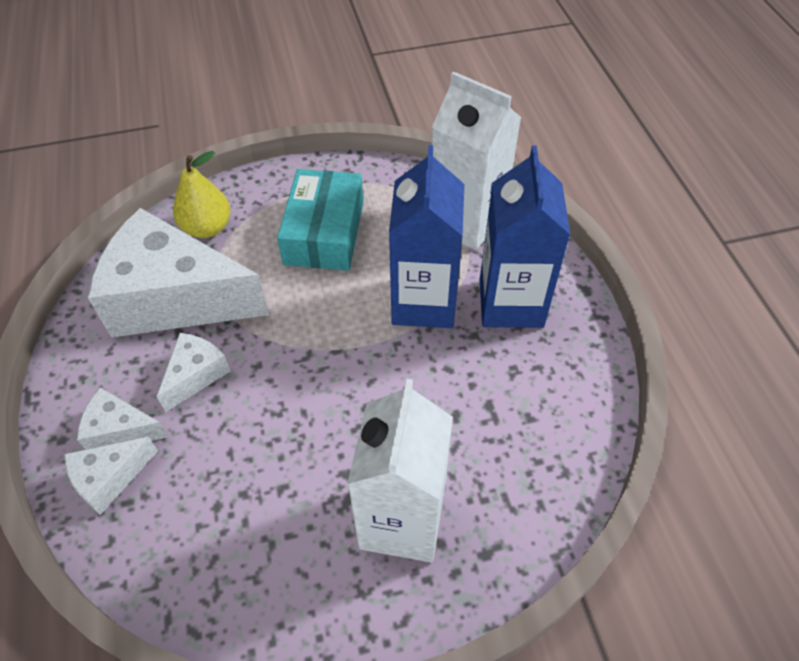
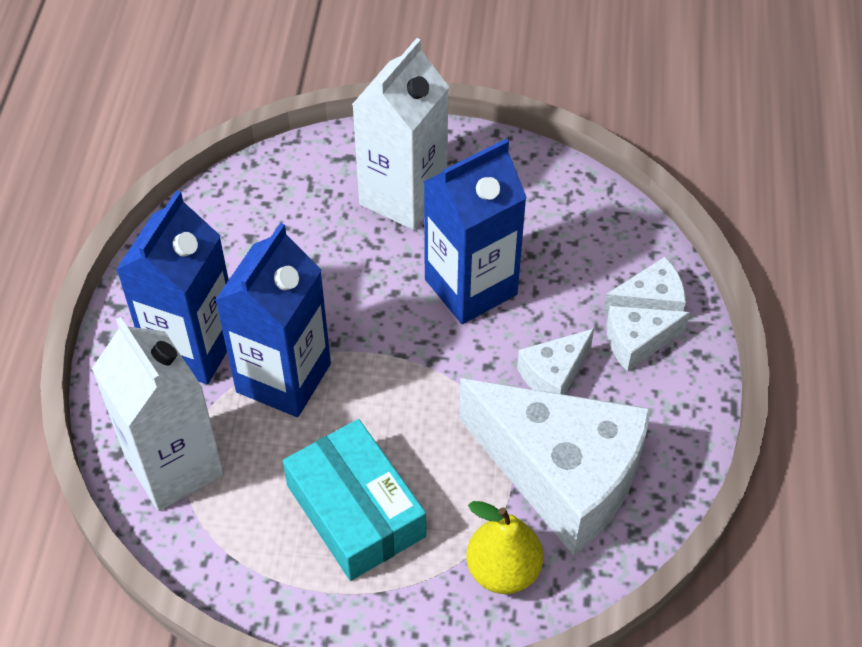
camera: 160 degrees left, 0 degrees up
(120, 430) = (637, 342): white cheese -> white cheese turned 135 degrees clockwise
(294, 435) = (470, 287): none -> blue carton
(324, 232) = (355, 510): turquoise box -> turquoise box turned 60 degrees counterclockwise

